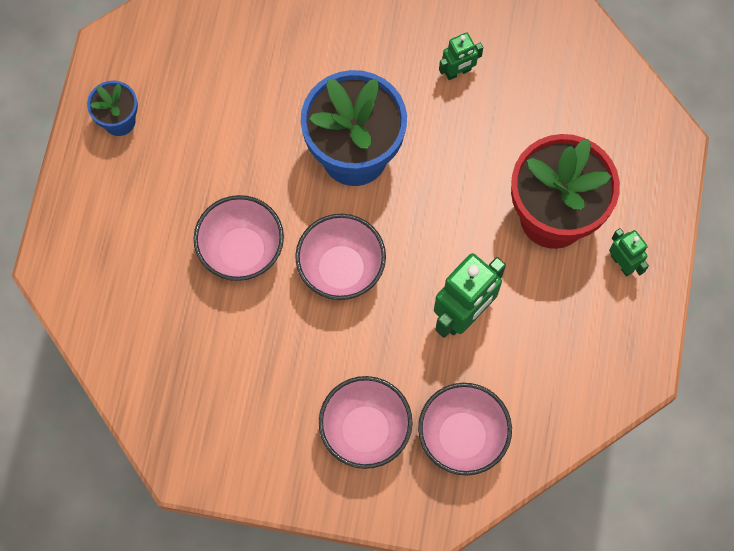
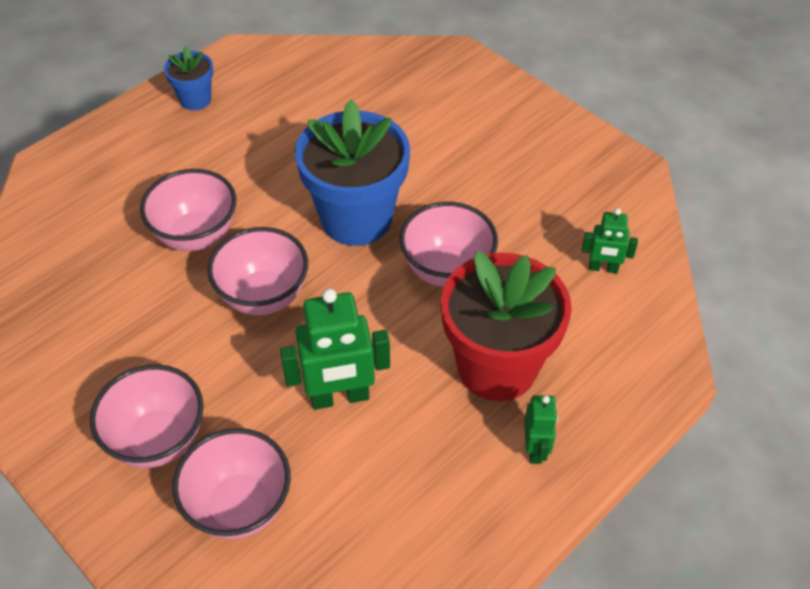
camera: 35 degrees right, 20 degrees down
(458, 72) = (502, 208): green robot -> green robot (603, 268)
(458, 157) = (447, 270): none -> pink bowl

